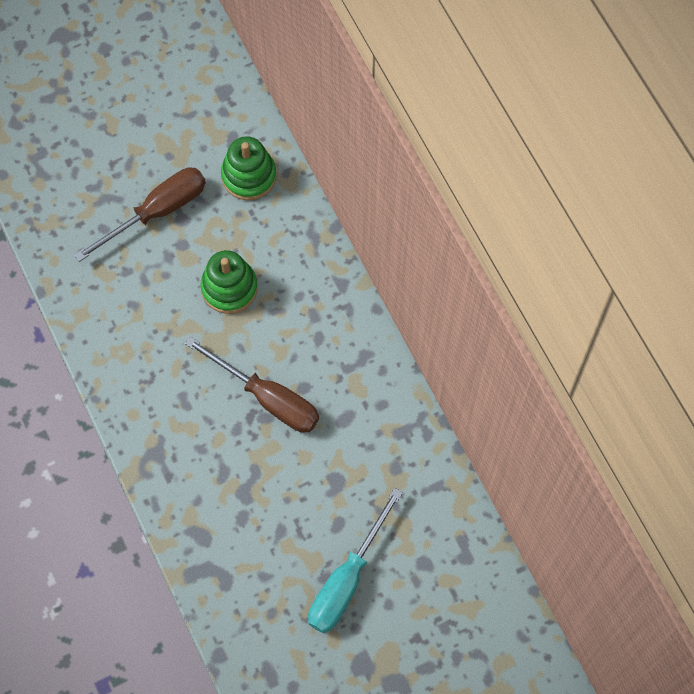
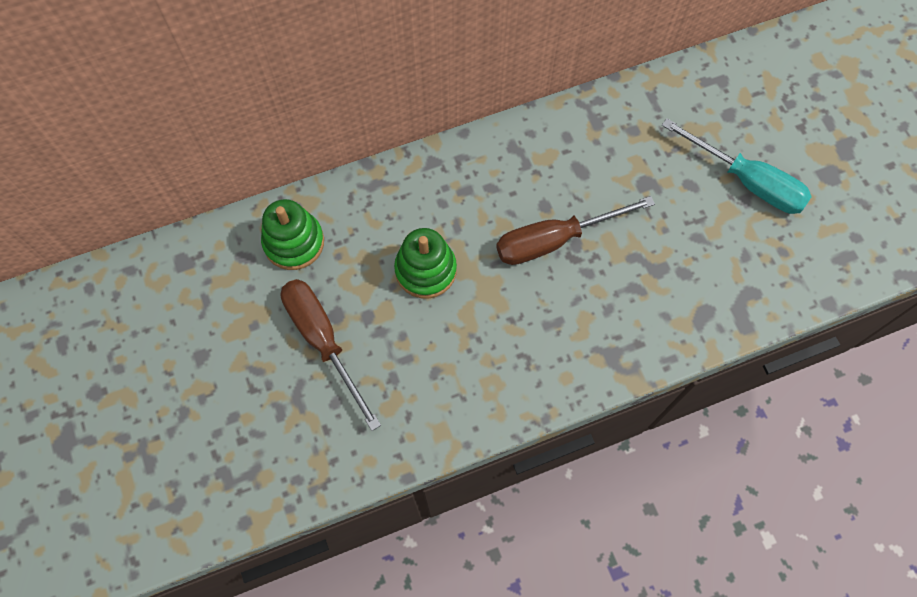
camera: 85 degrees left, 0 degrees up
(268, 398) = (554, 240): brown screwdriver -> brown screwdriver turned 150 degrees counterclockwise

